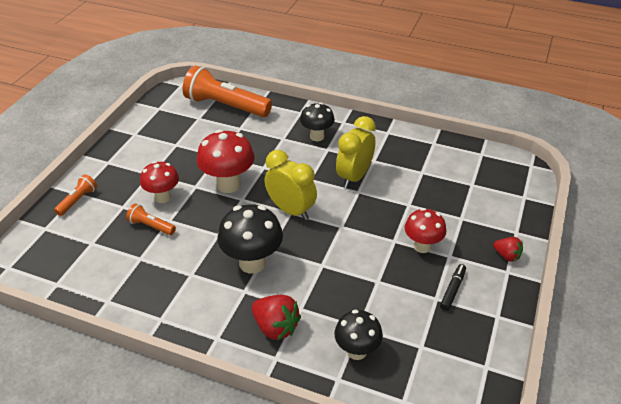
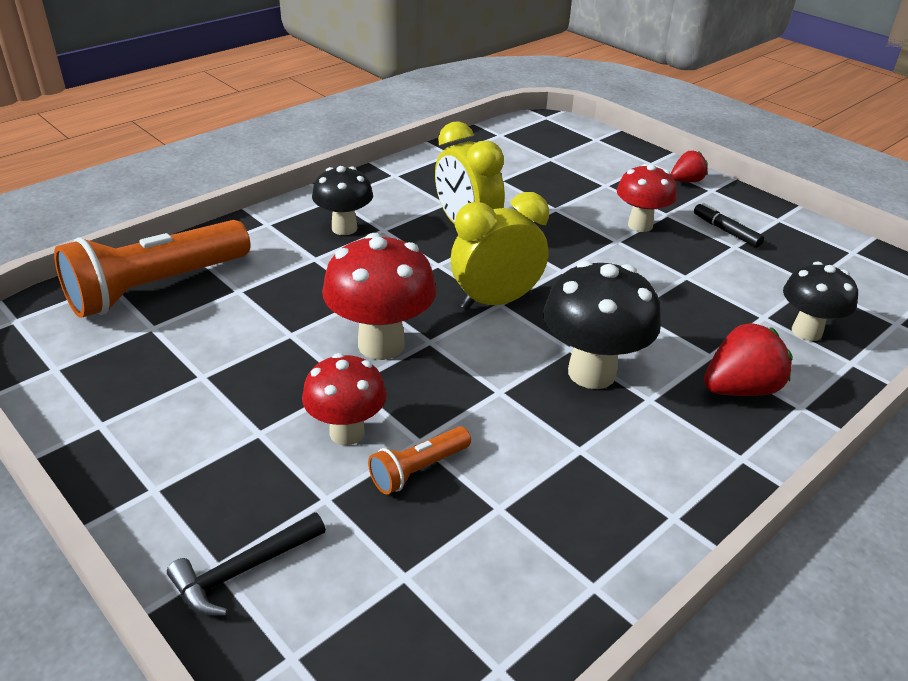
camera: 65 degrees left, 5 degrees down
(78, 200) = (242, 571): orange flashlight -> black hammer

